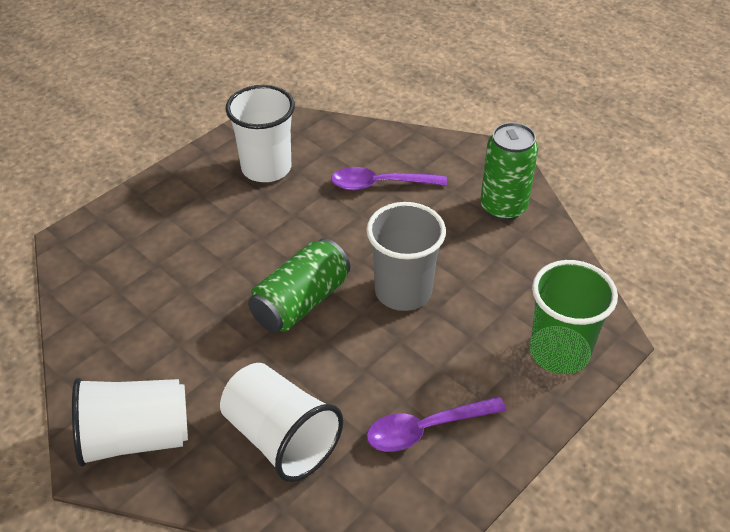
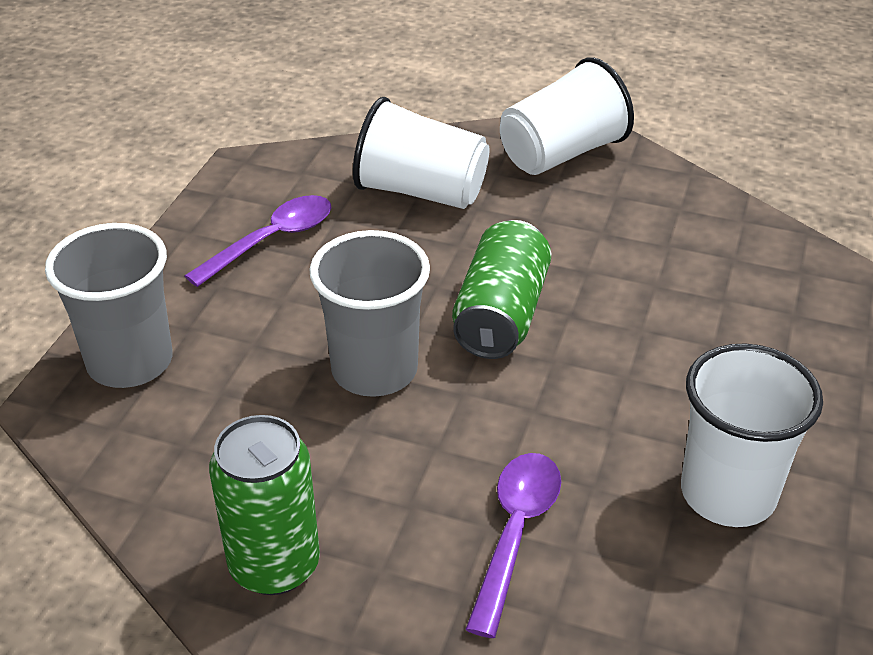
camera: 155 degrees right, 5 degrees down
(380, 184) = (515, 533): purple spoon -> purple spoon turned 45 degrees counterclockwise
(559, 352) = (130, 362): green cup -> grey cup

